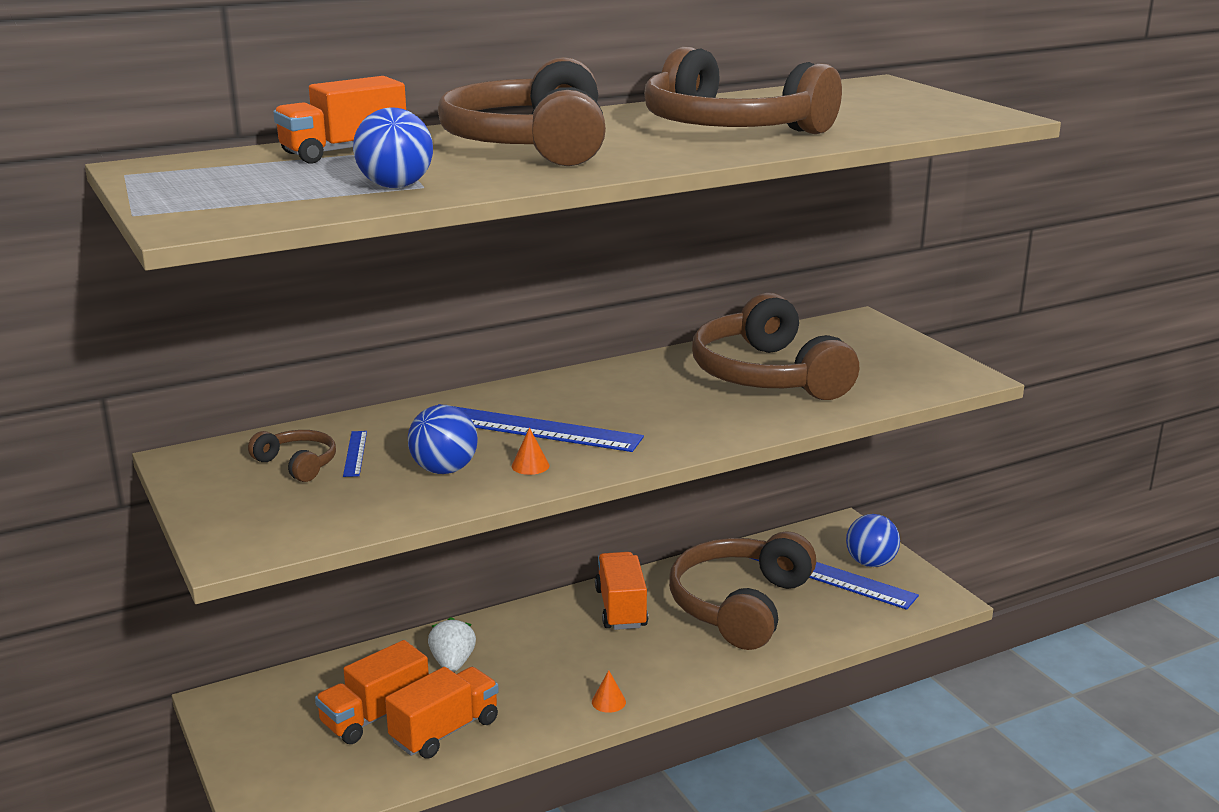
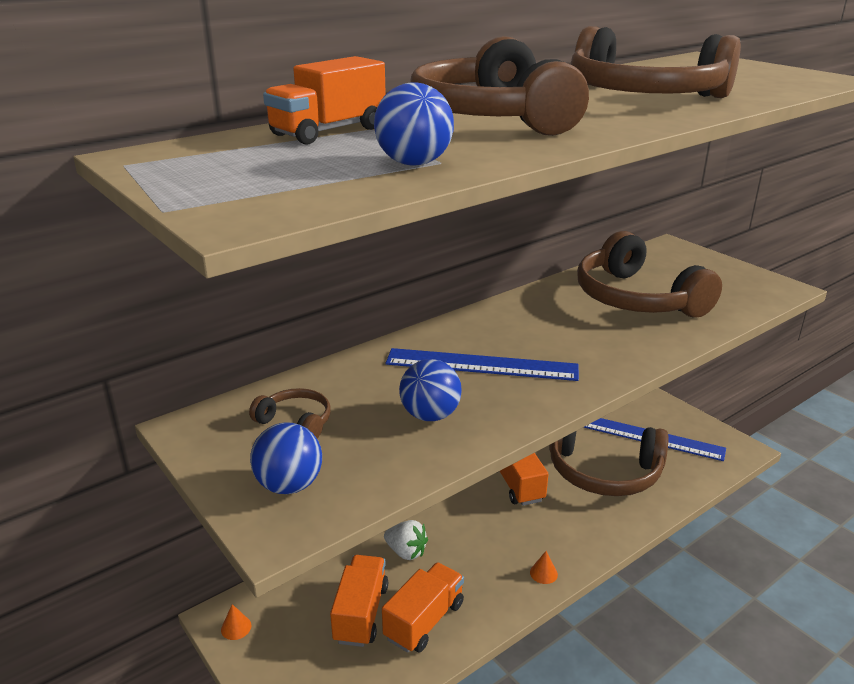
camera: 10 degrees left, 5 degrees up
(355, 453) = (342, 405): blue ruler -> none
(375, 716) = (361, 613): orange truck -> orange truck turned 150 degrees clockwise
(452, 663) = (406, 552): white strawberry -> white strawberry turned 135 degrees clockwise
(530, 465) = (501, 403): orange cone -> orange cone (236, 627)
(740, 605) = (603, 471): brown headphones -> brown headphones turned 90 degrees counterclockwise
(870, 563) = (679, 424): blue ball -> blue ball (289, 485)

